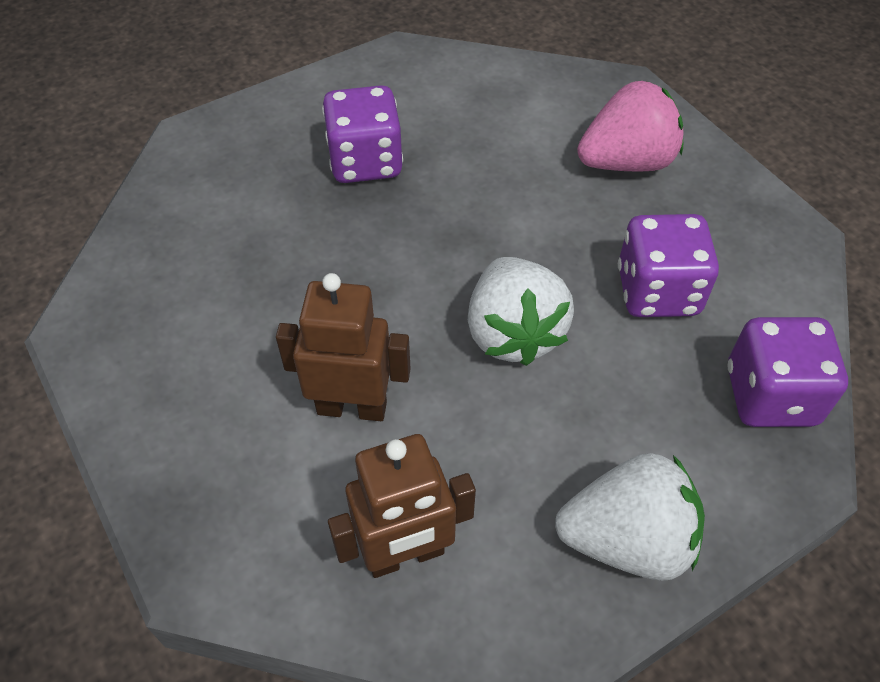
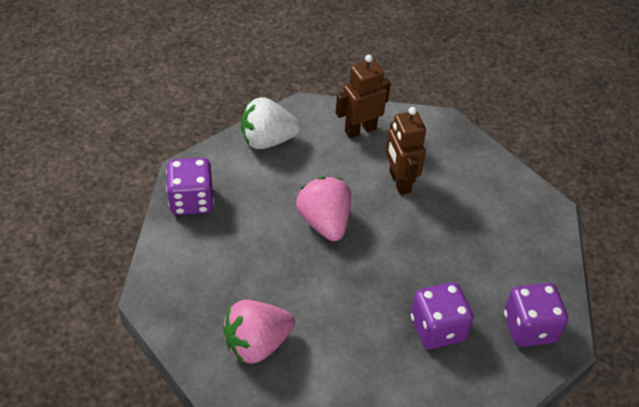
camera: 170 degrees right, 5 degrees down
(352, 407) = (399, 182): brown robot -> brown robot turned 75 degrees clockwise
(513, 333) = (324, 222): white strawberry -> pink strawberry
(657, 292) = (244, 251): purple dice -> purple dice (529, 327)

